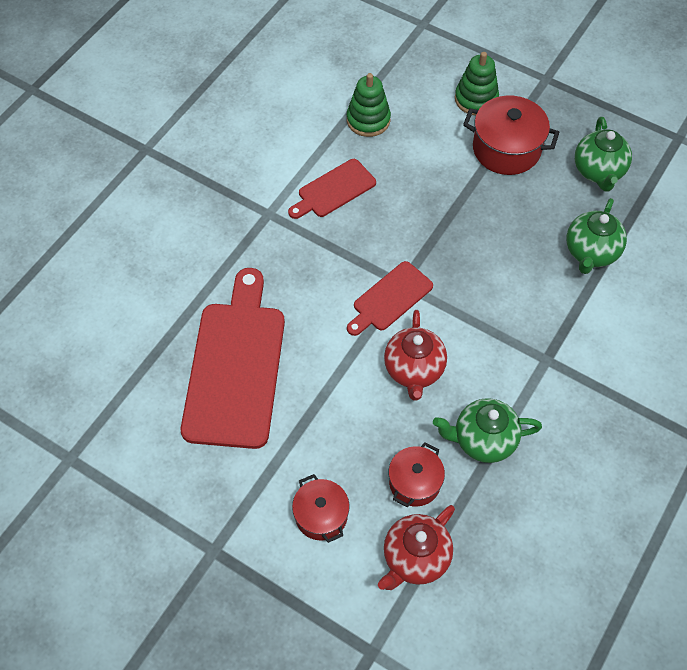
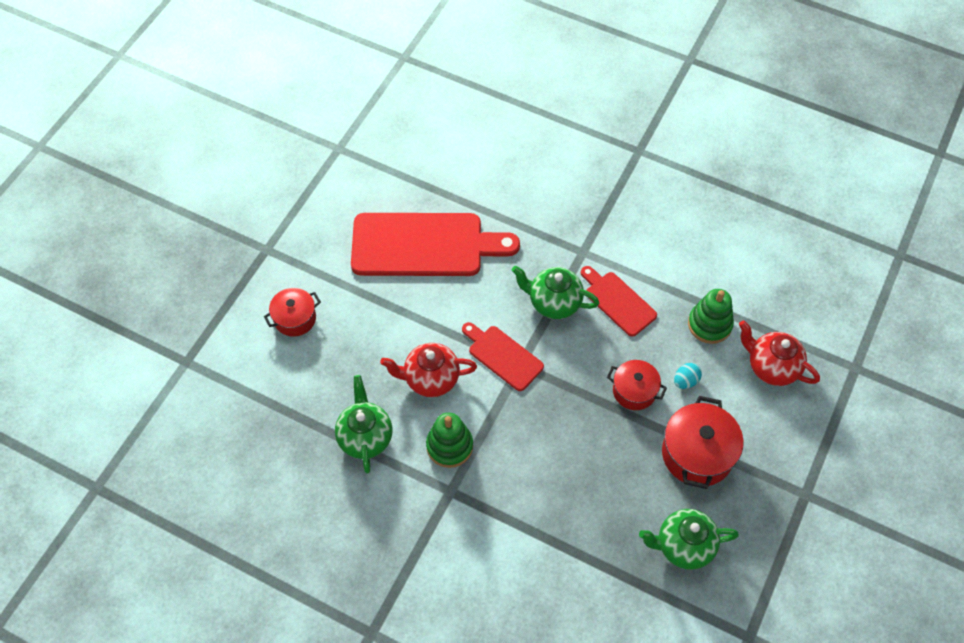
camera: 85 degrees right, 0 degrees up
(414, 482) = (324, 385): red pot -> red pot (634, 391)
(415, 558) = (259, 388): red teapot -> red teapot (771, 367)
(429, 147) = (685, 381): none -> turquoise egg
(476, 99) = (759, 423): green stacking toy -> green stacking toy (449, 446)
(590, 253) = (577, 535): green teapot -> green teapot (554, 303)

